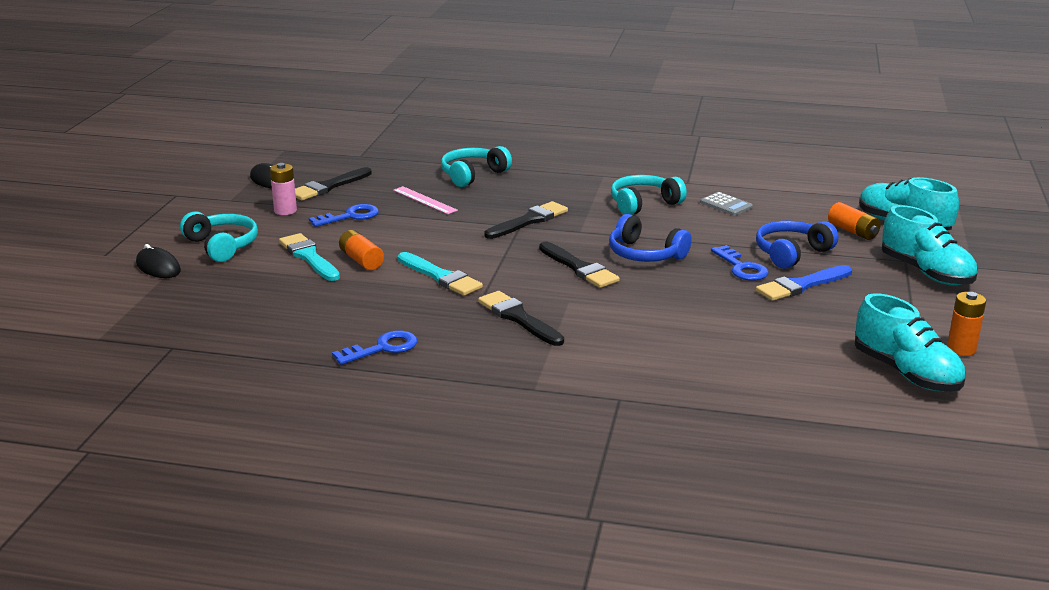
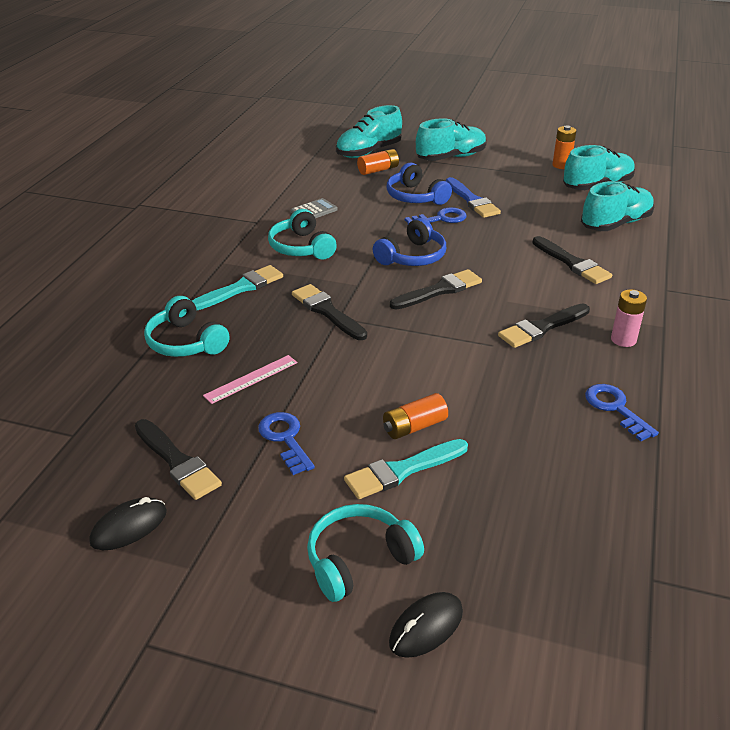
camera: 85 degrees left, 10 degrees up
(285, 211) = (251, 501): pink battery -> pink battery (623, 340)
(441, 277) = (457, 370): turquoise brush -> turquoise brush (241, 288)
(664, 342) = (572, 263): none -> black brush
(787, 378) = (615, 224): none -> turquoise shoe

